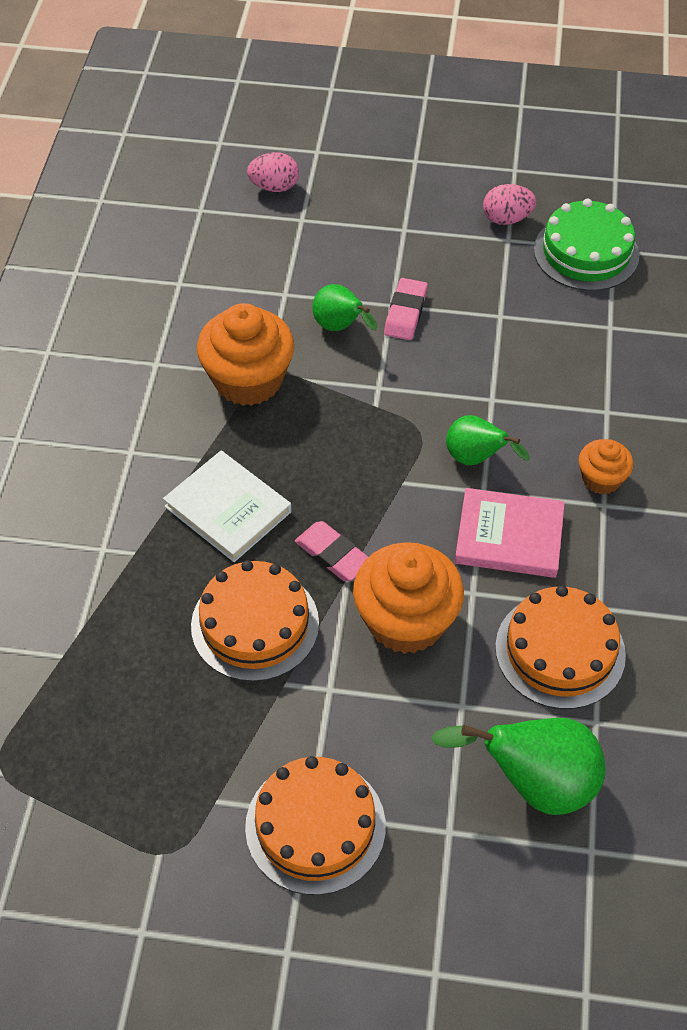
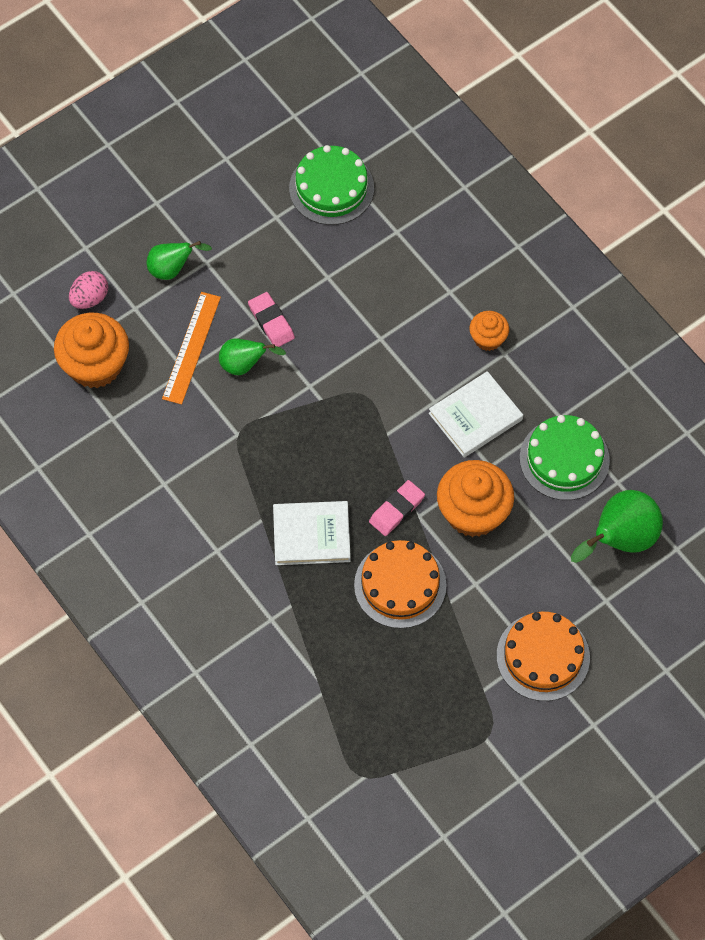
camera: 45 degrees left, 10 degrees up
(248, 380) = (230, 446): orange cupcake -> orange cupcake (95, 365)
(311, 281) = (191, 347): none -> orange ruler
(333, 554) = (396, 510): pink eraser -> pink eraser turned 45 degrees counterclockwise
(476, 459) = (410, 384): green pear -> green pear (172, 269)
(506, 219) = (260, 202): pink egg -> none
(509, 536) = (475, 416): pink book -> white book
(560, 650) = (564, 459): orange cake -> green cake

